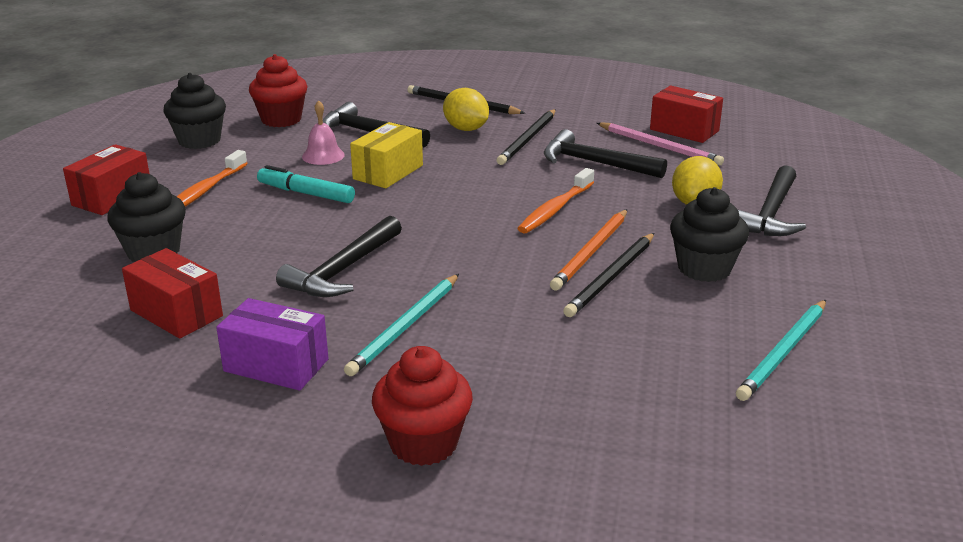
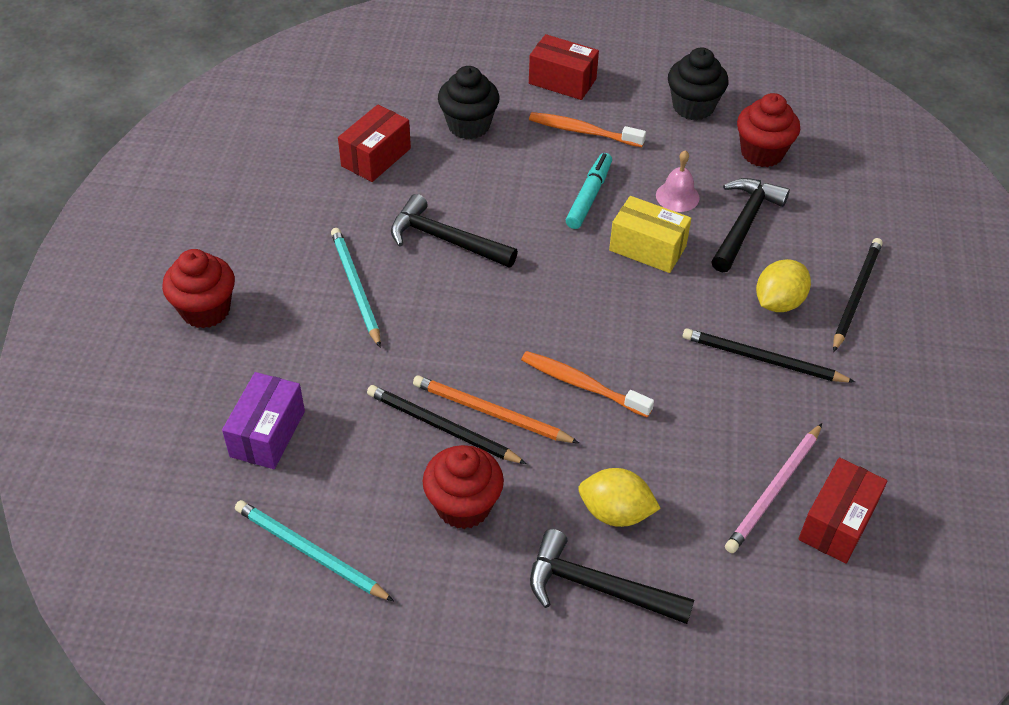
camera: 85 degrees right, 20 degrees up
(276, 365) = (305, 221): purple box -> purple box (267, 433)
(405, 327) = (355, 287): turquoise pencil -> turquoise pencil turned 45 degrees clockwise
(595, 163) = (708, 422): black hammer -> none
(704, 268) = (463, 506): black cupcake -> red cupcake

